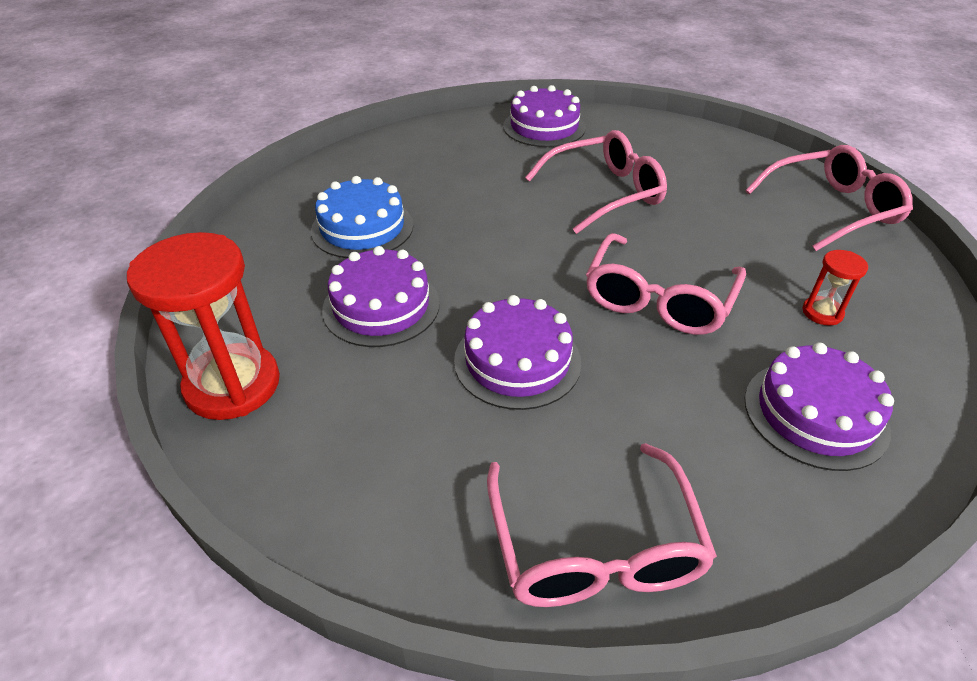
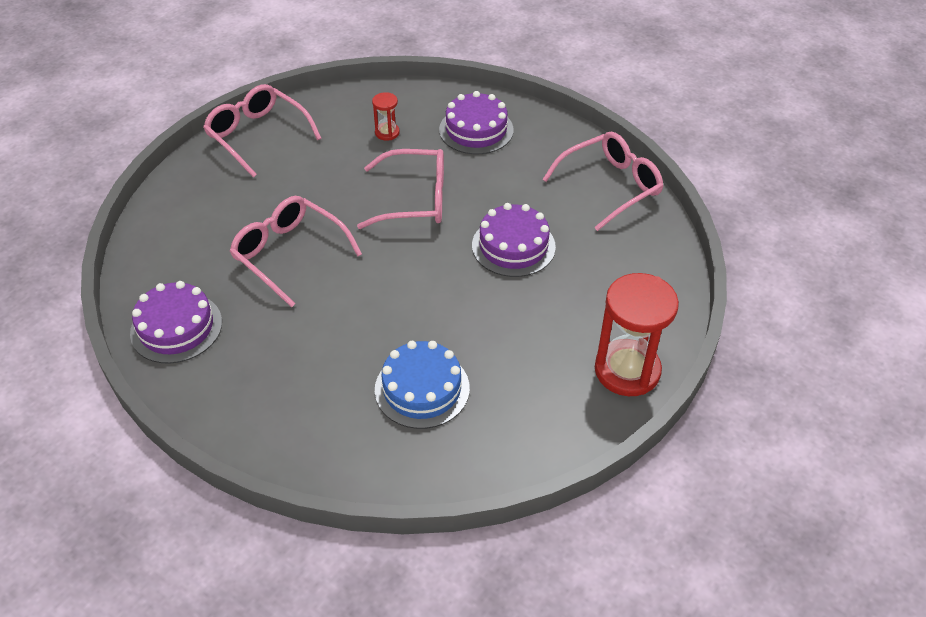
camera: 115 degrees left, 5 degrees up
(381, 306) = (508, 331): purple cake -> none

